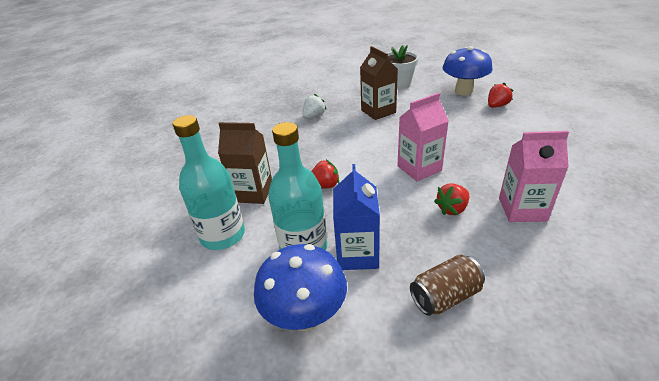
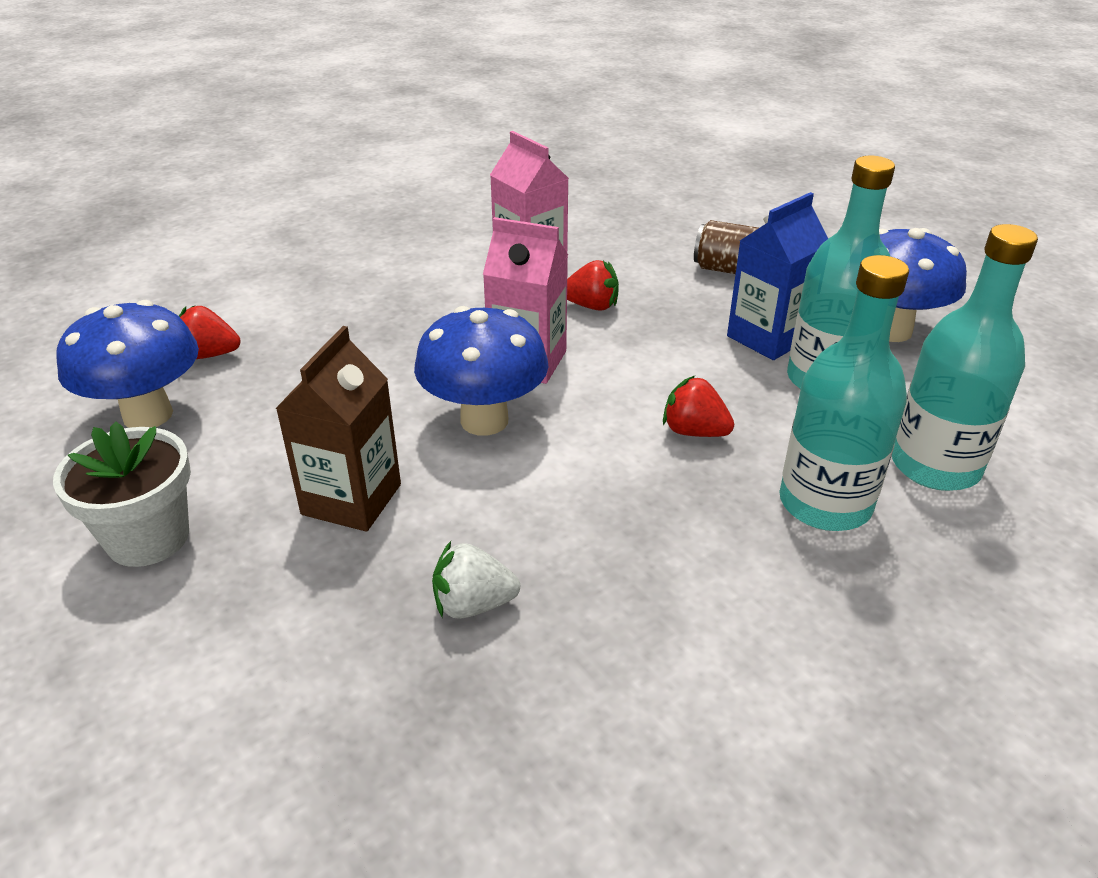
camera: 135 degrees left, 0 degrees up
(253, 192) = (825, 503): brown carton -> turquoise bottle
(390, 144) = (484, 420): none -> blue mushroom

